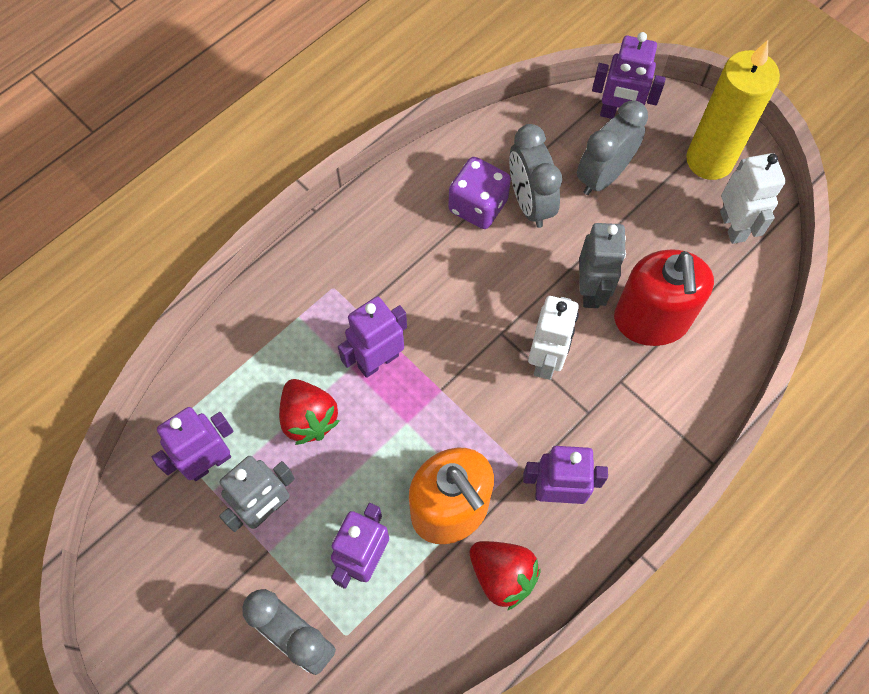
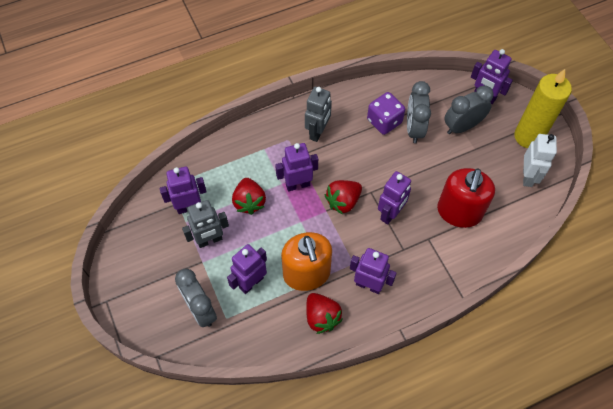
camera: 20 degrees right, 5 degrees down
(463, 365) = (343, 202): none -> red strawberry
(546, 359) = (390, 214): white robot -> purple robot
(591, 290) = (431, 185): grey robot -> grey robot (317, 132)

